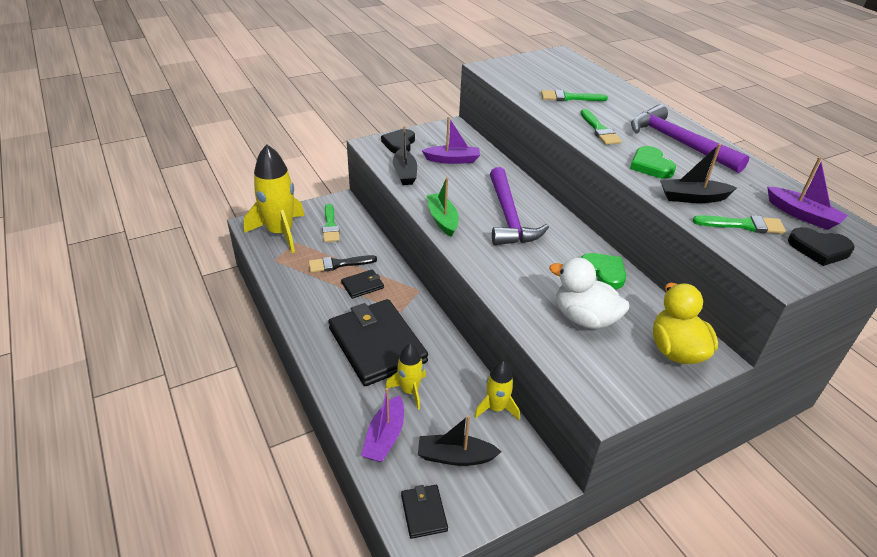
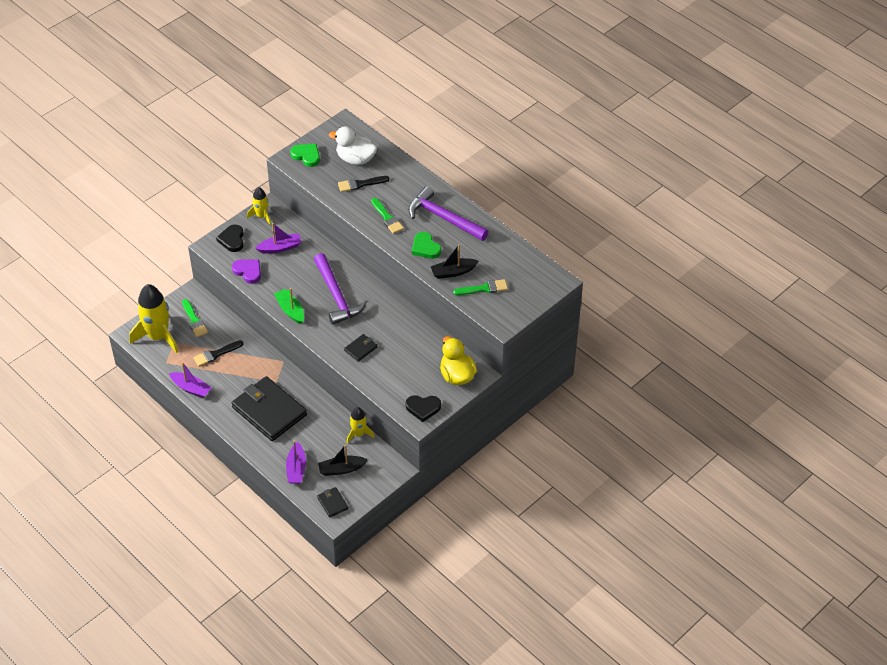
camera: 15 degrees left, 10 degrees up
(362, 285) = (241, 368): black wallet -> black wallet (361, 349)
(405, 173) = (248, 271): black boat -> purple heart
(410, 390) = (301, 436): yellow rocket -> yellow rocket (262, 216)
(569, 97) = (360, 184): green brush -> black brush
(584, 318) = (400, 367): white duck -> white duck (355, 159)
(604, 272) = (409, 328): green heart -> green heart (306, 156)
(802, 215) = (520, 270): purple boat -> purple boat (191, 388)
(819, 249) = (526, 297): black heart -> black heart (423, 408)

